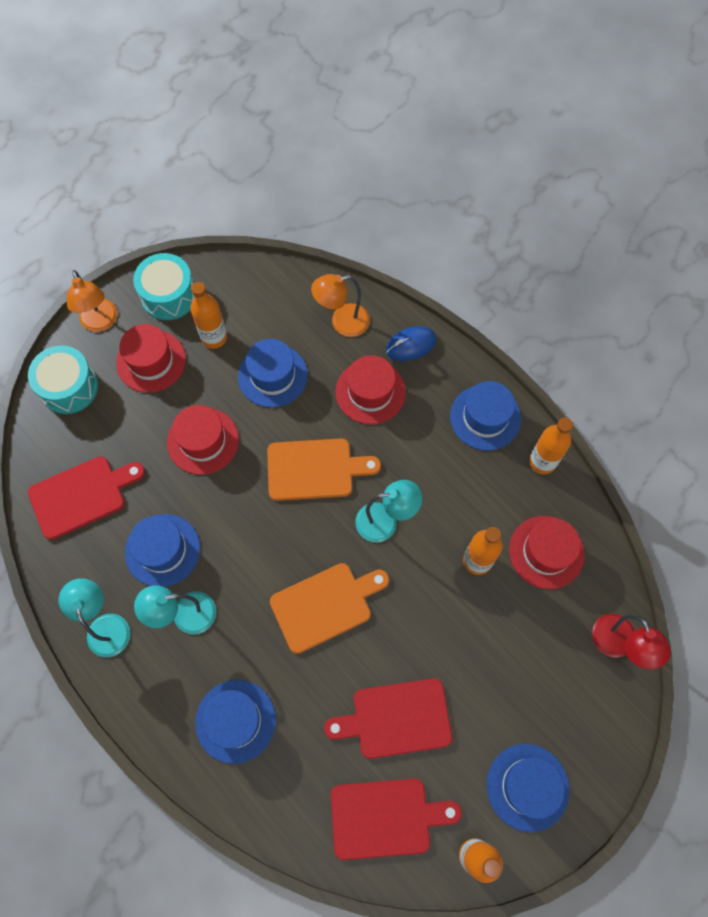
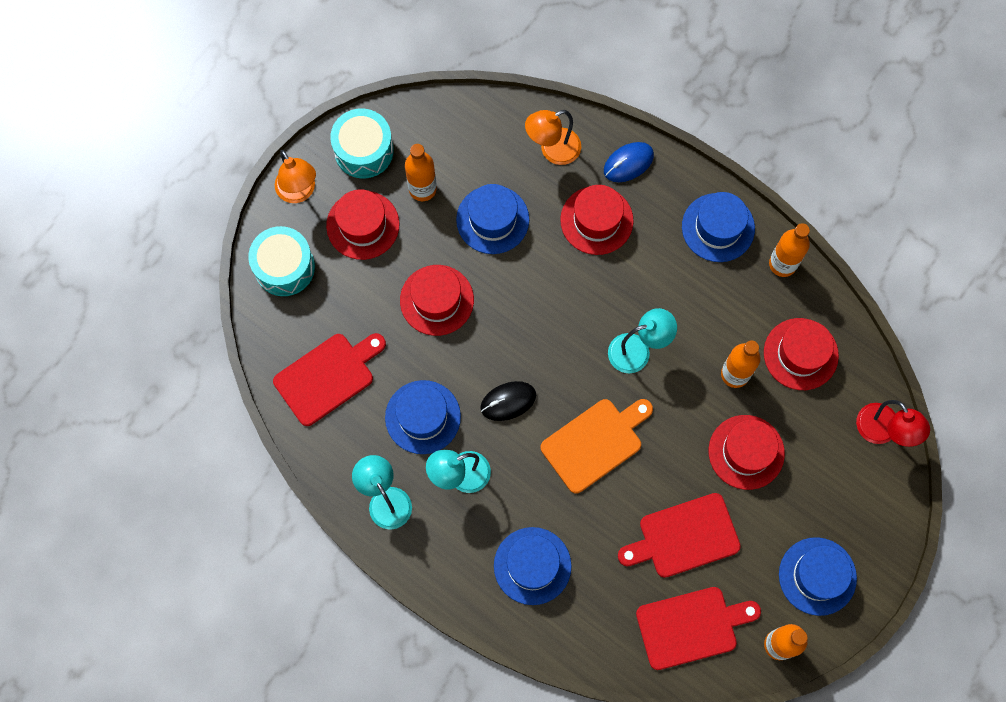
camera: 10 degrees left, 5 degrees up
(248, 549) = (508, 401): none -> black mouse
(315, 469) = (557, 310): orange cutting board -> none
(475, 641) = (746, 452): none -> red hat

